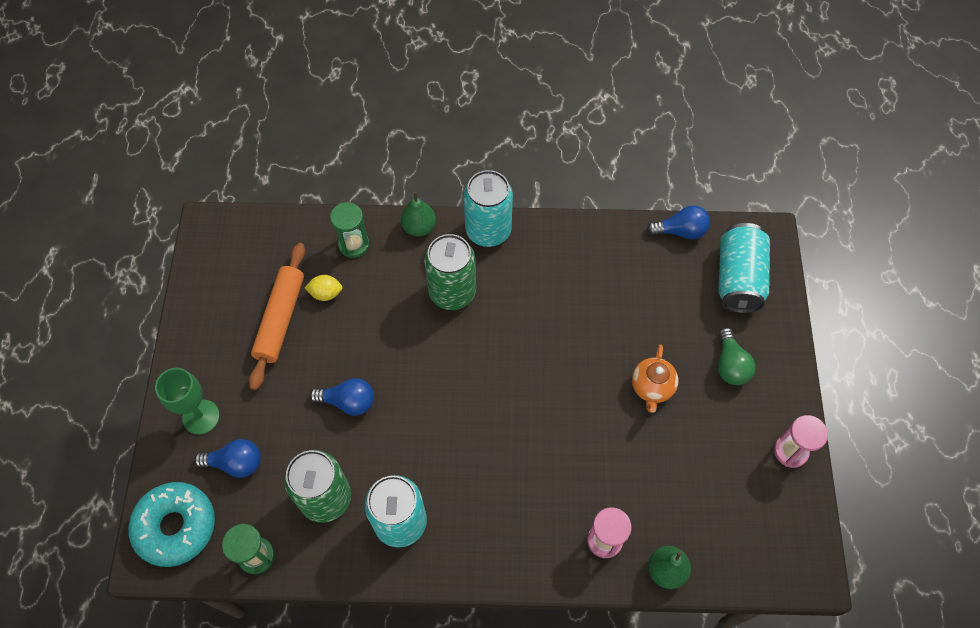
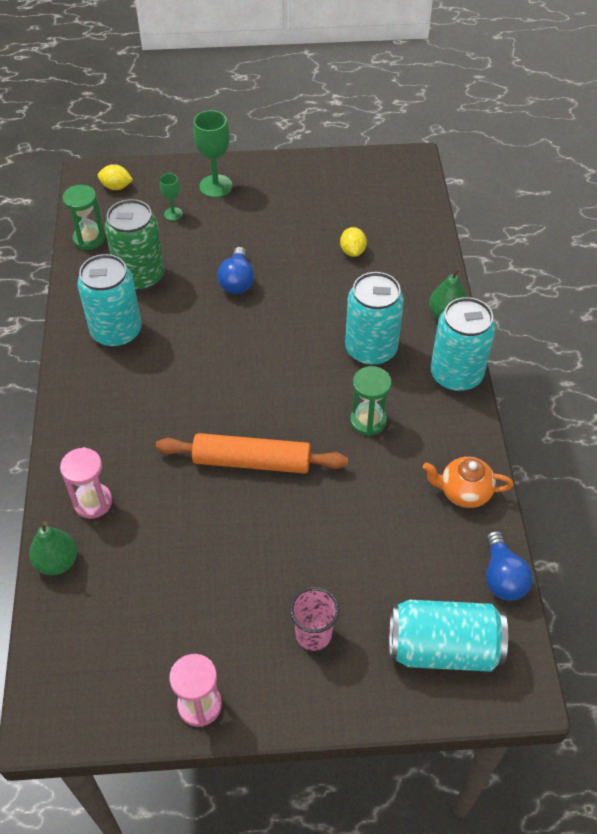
camera: 85 degrees right, 10 degrees down
(176, 526) = (116, 187): turquoise donut -> yellow lemon
(236, 463) = (173, 214): blue light bulb -> green goblet
(281, 319) = (319, 223): orange rolling pin -> orange rolling pin (252, 461)
(354, 245) = (413, 265): green hourglass -> green hourglass (368, 421)
(452, 292) = (371, 350): green can -> turquoise can
(652, 387) = (275, 545): orange teapot -> orange teapot (464, 492)
(730, 365) = (313, 634): green light bulb -> pink cup

